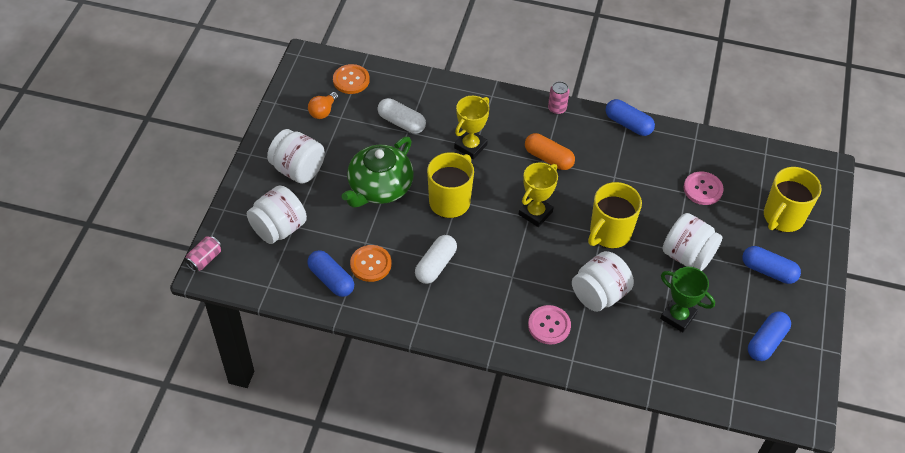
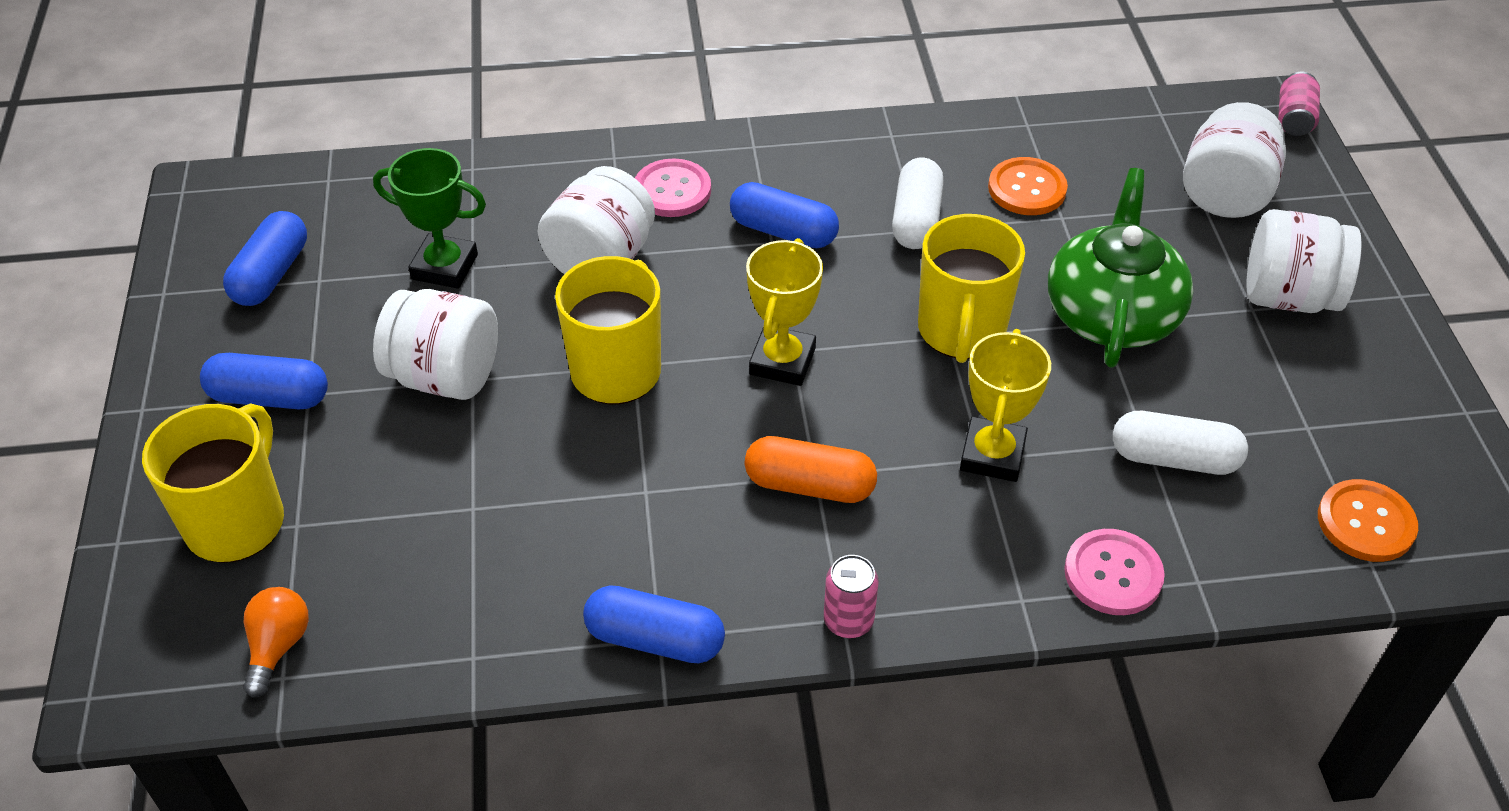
camera: 160 degrees right, 5 degrees down
(323, 111) = (1354, 427): orange light bulb -> orange light bulb (278, 646)
(331, 279) = (1072, 150): blue capsule -> blue capsule (783, 232)
(703, 189) = (433, 528): pink button -> pink button (1113, 574)

